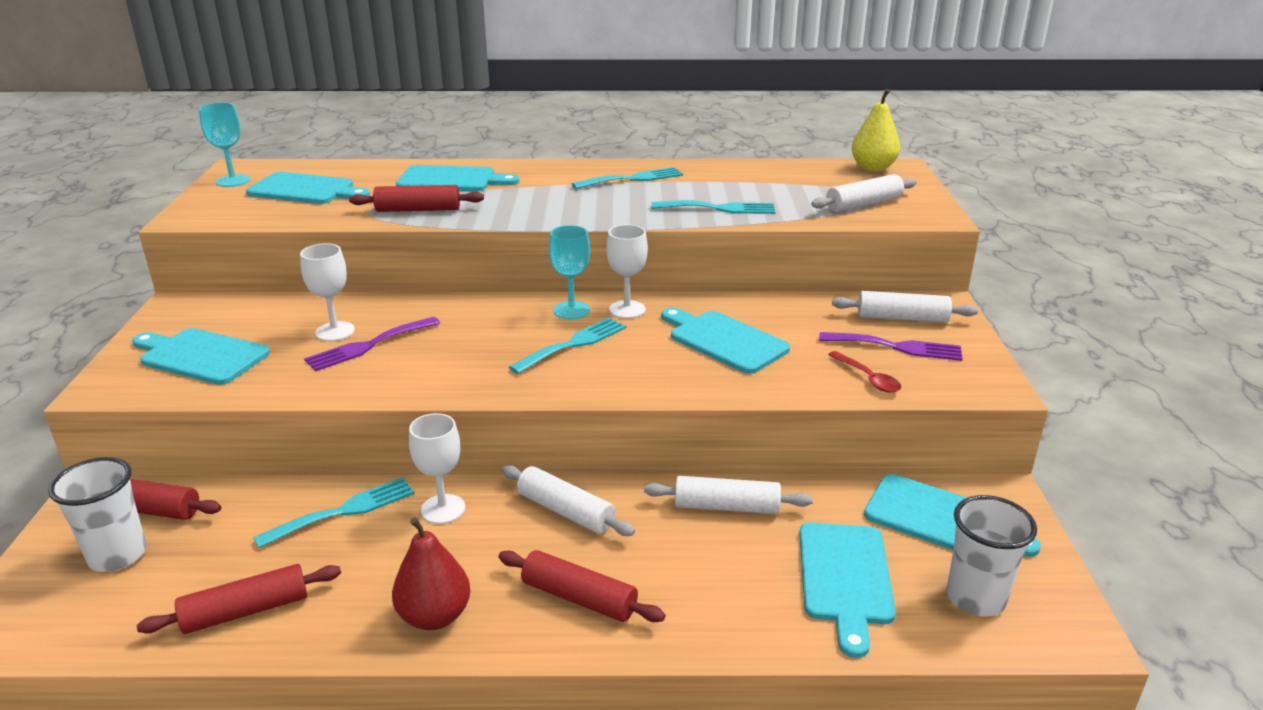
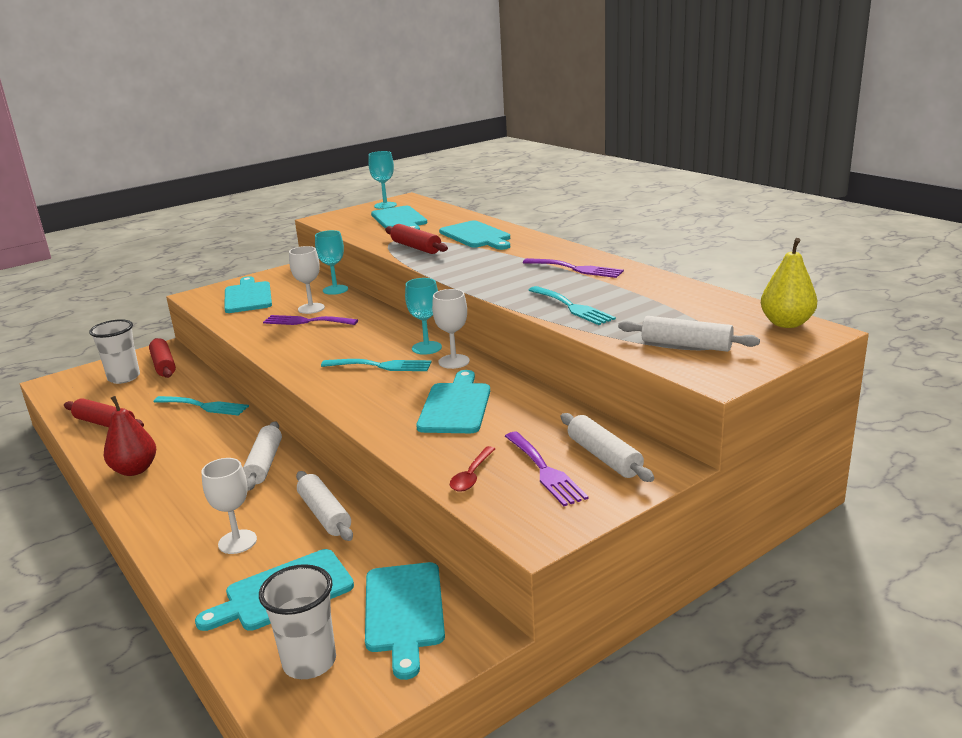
camera: 55 degrees right, 5 degrees down
(309, 302) = (335, 290): none -> turquoise goblet
(443, 509) = (231, 429): white goblet -> white goblet (237, 542)
(579, 598) = (183, 503): red rolling pin -> none
(633, 179) = (576, 269): turquoise fork -> purple fork

